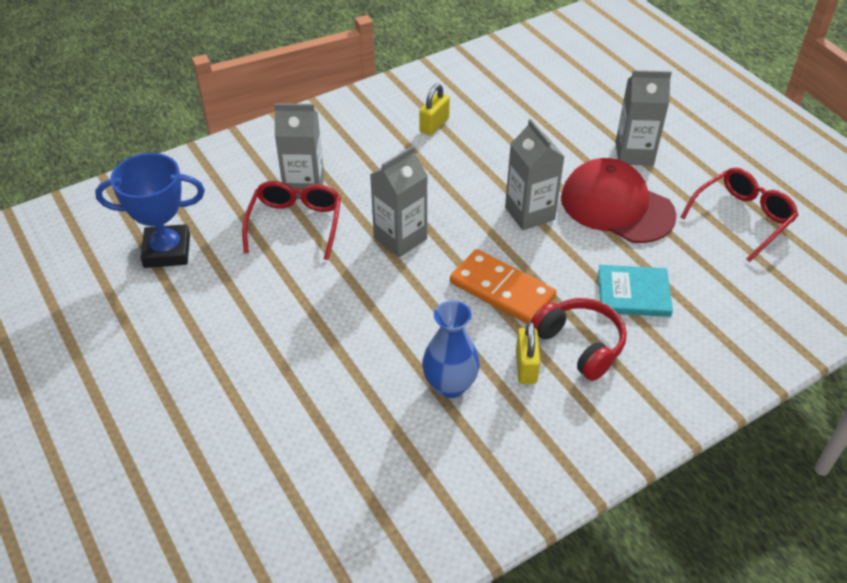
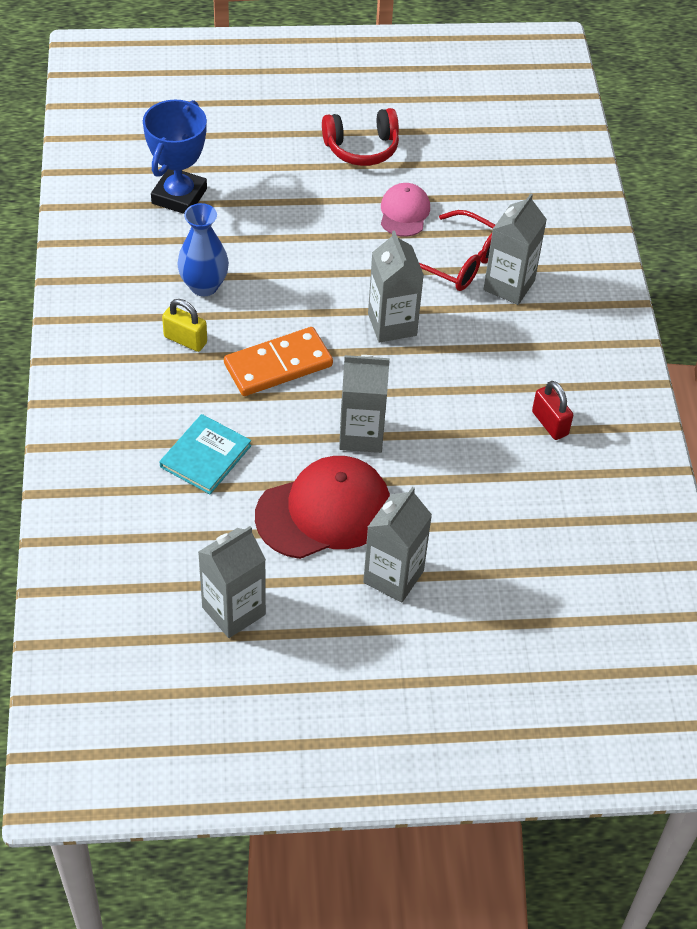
camera: 115 degrees right, 5 degrees up
(167, 251) = (477, 173): blue trophy -> blue trophy (179, 196)
(252, 281) = (404, 212): none -> pink cap
(434, 125) = (550, 423): yellow padlock -> red padlock
(580, 344) = (180, 386): red headphones -> red headphones (362, 148)
(742, 218) = (233, 611): red glasses -> grey carton

